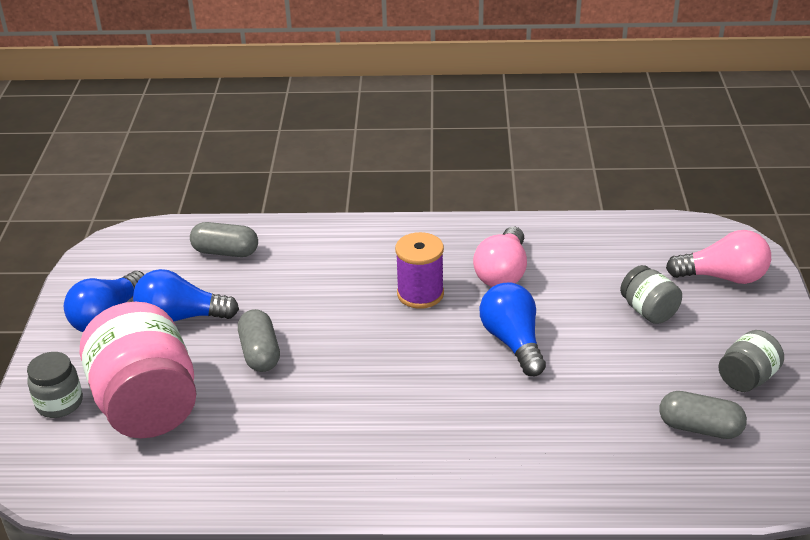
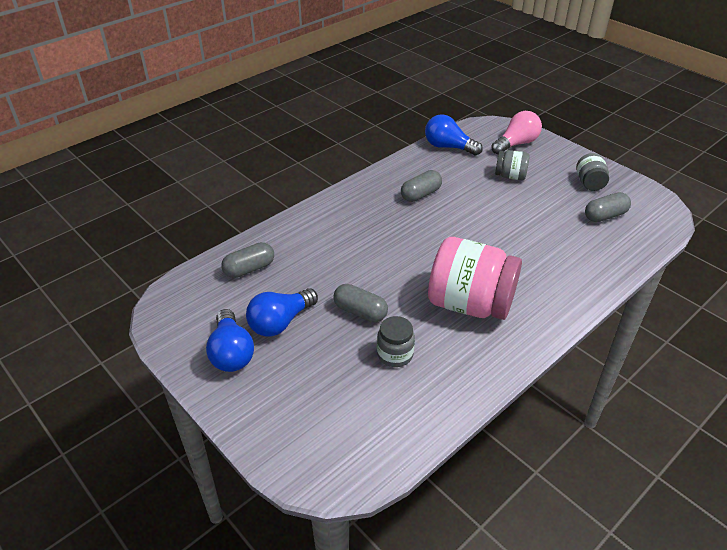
camera: 45 degrees left, 5 degrees up
(59, 403) = (281, 424): grey jar -> grey jar (395, 354)
(147, 405) = (339, 385): pink jar -> pink jar (470, 304)
(420, 294) = (397, 228): purple spool -> none
(502, 273) = (420, 194): pink light bulb -> grey capsule
(513, 342) = (476, 225): blue light bulb -> blue light bulb (448, 147)

